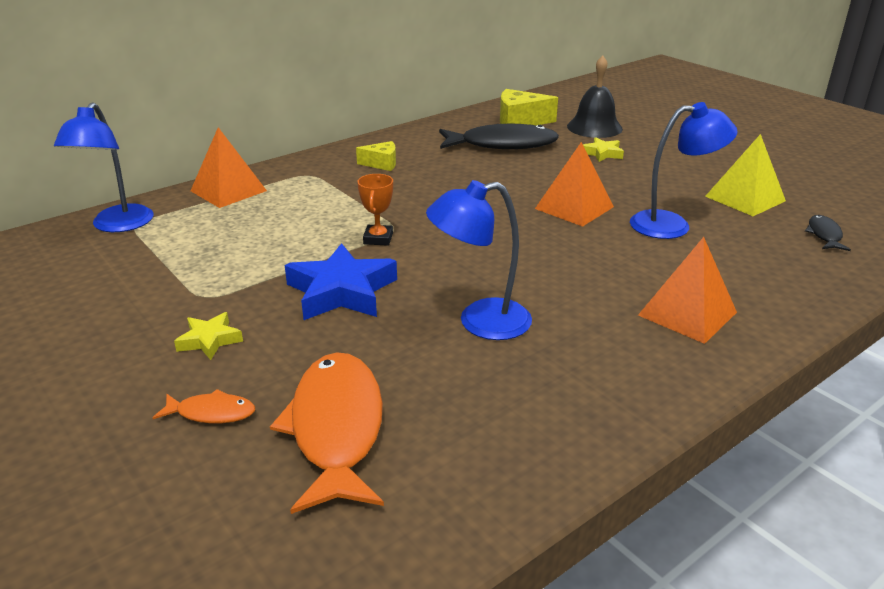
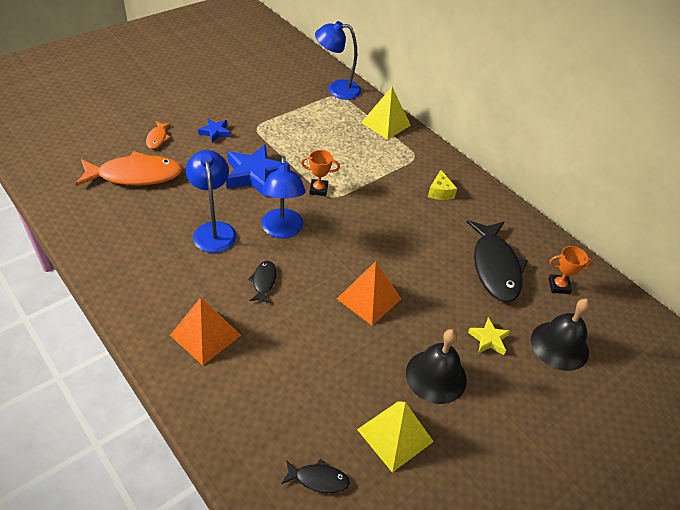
camera: 85 degrees right, 15 degrees up
(210, 340) = (215, 132): yellow star -> blue star
(228, 190) = (386, 124): orange pyramid -> yellow pyramid
(519, 121) = (559, 286): yellow cheese -> orange trophy
(573, 274) = (263, 281): none -> black fish
(662, 178) = (436, 376): none -> black bell
(672, 225) = (338, 359): blue lamp -> blue lamp (282, 230)

